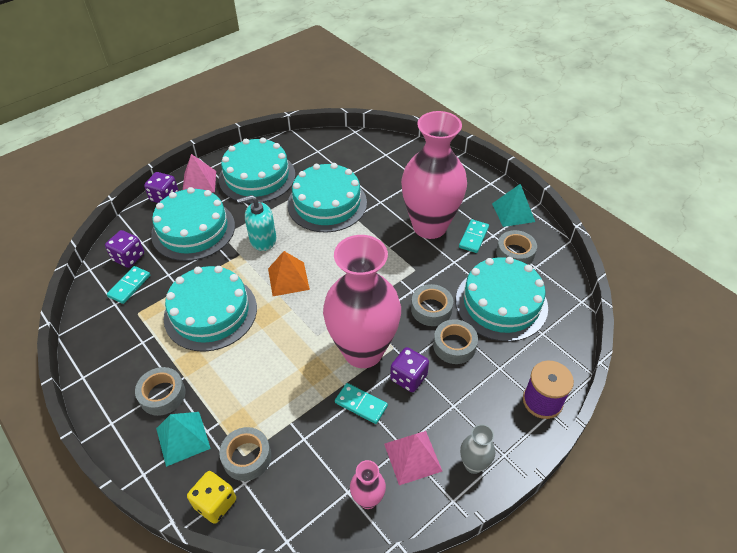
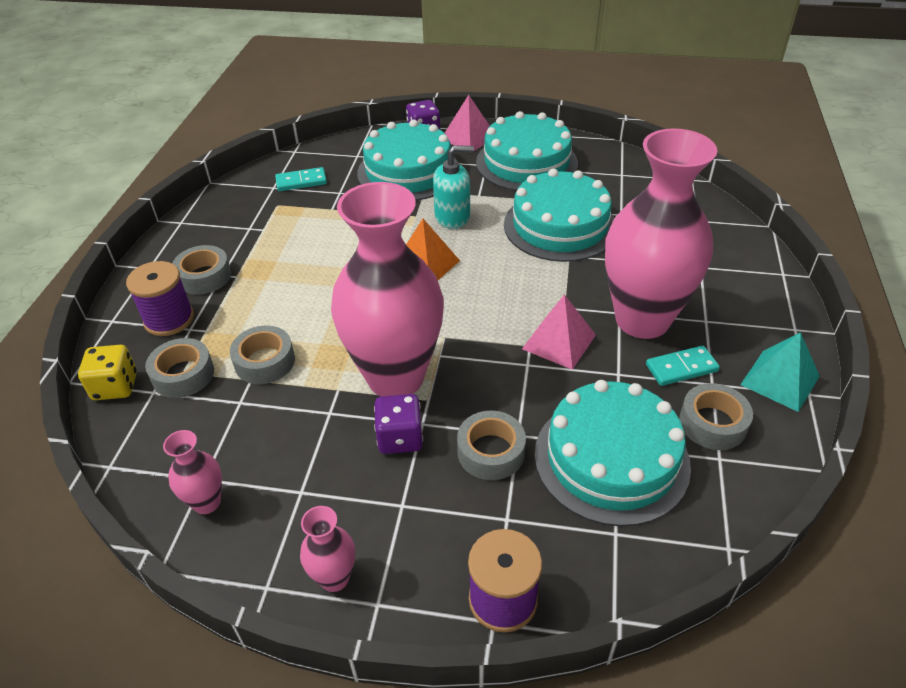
camera: 50 degrees right, 5 degrees down
(128, 257) = (331, 160): purple dice -> none
(183, 438) = (169, 319): turquoise pyramid -> purple spool
(210, 312) = (325, 244): turquoise cake -> none
(262, 240) = (452, 217): turquoise soap dispenser -> turquoise soap dispenser turned 135 degrees clockwise
(361, 404) = (323, 420): turquoise domino -> none
(413, 457) = (294, 509): pink pyramid -> pink pyramid (559, 342)
(431, 309) = (520, 398): grey tape -> grey tape (264, 361)
(473, 464) = (334, 578): grey vase -> pink vase

